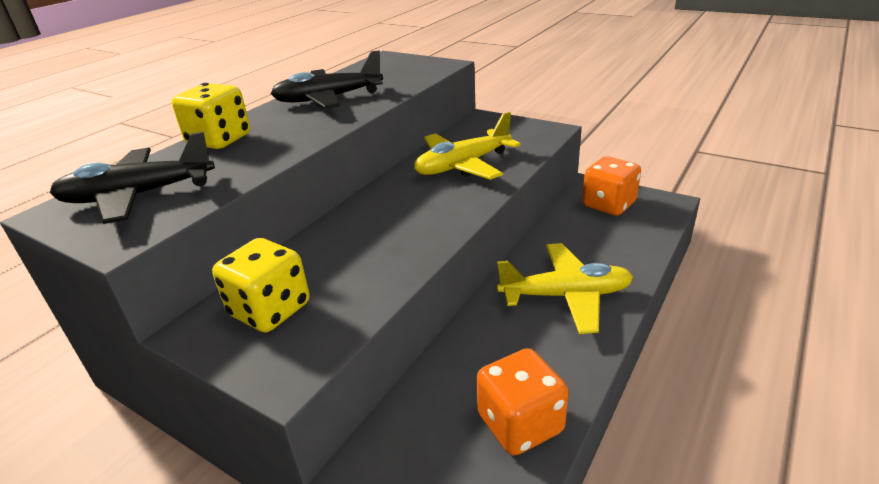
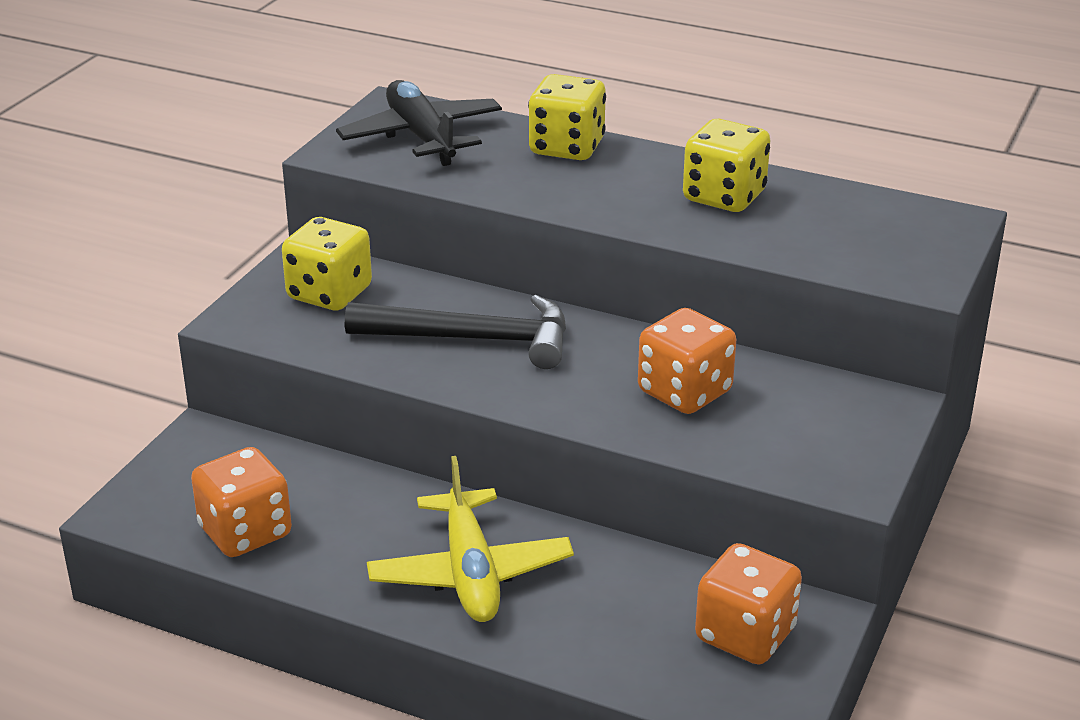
camera: 80 degrees right, 0 degrees up
(328, 99) = (724, 197): black plane -> yellow dice
(377, 235) = (473, 339): none -> black hammer
(463, 165) = (684, 392): yellow plane -> orange dice

